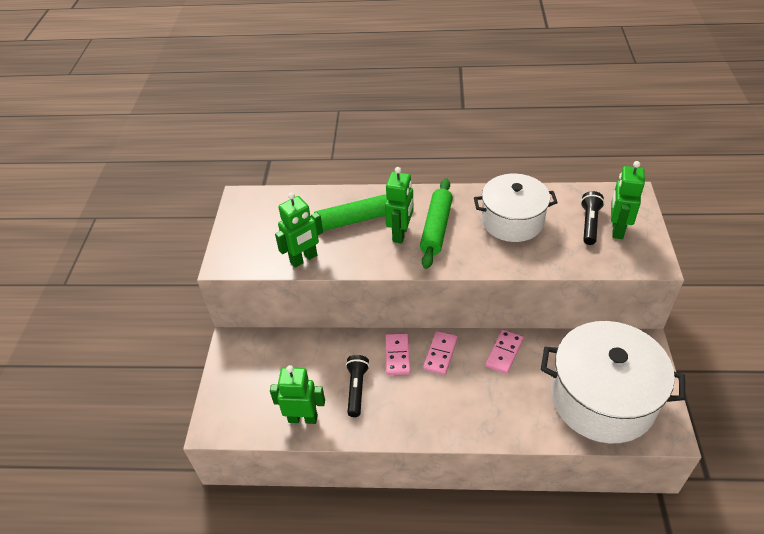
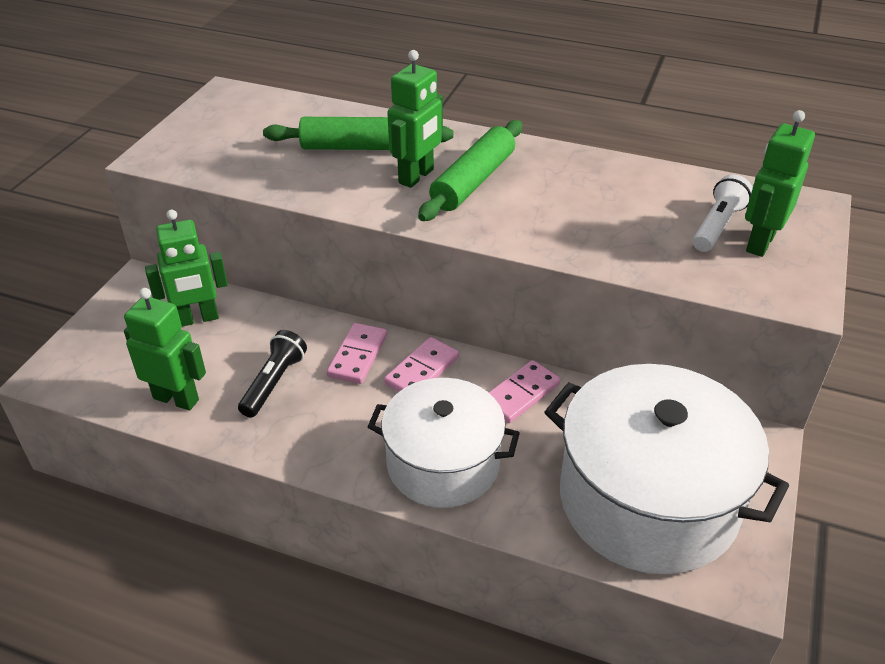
camera: 15 degrees right, 5 degrees down
(304, 259) = (261, 176): green robot -> green robot (197, 319)
(512, 221) = (595, 197): white pot -> white pot (443, 464)
(589, 224) = (717, 226): black flashlight -> white flashlight

